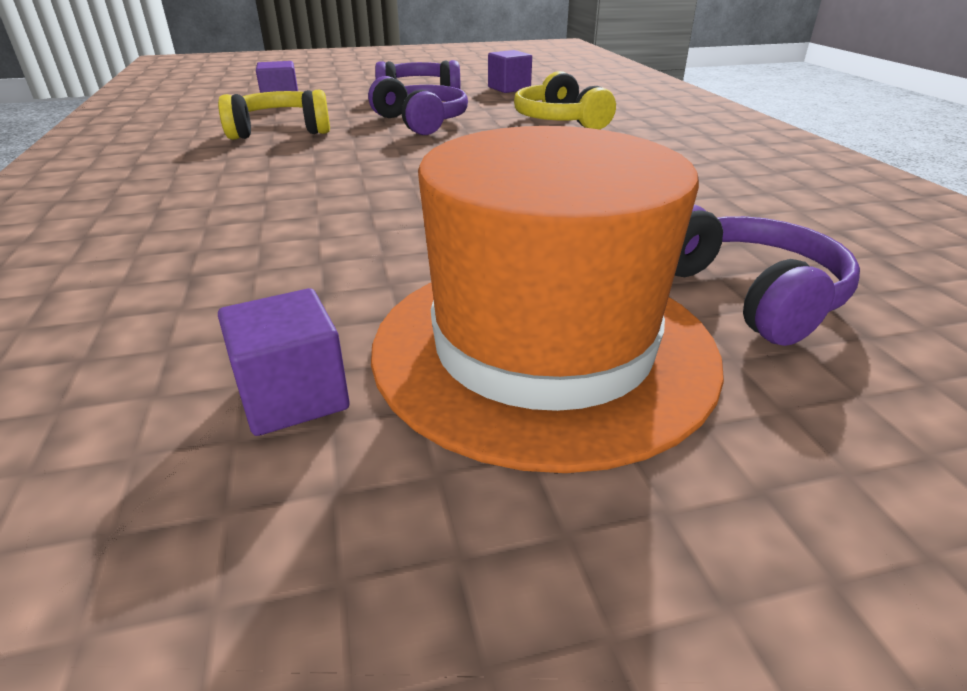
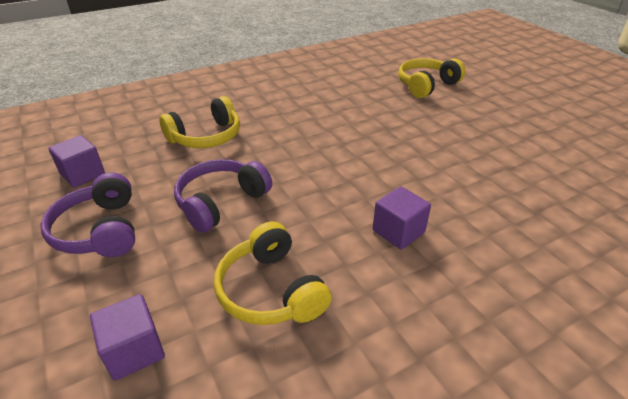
camera: 105 degrees left, 5 degrees up
(293, 396) = (567, 154): purple cube -> purple cube (398, 231)
(543, 348) = (494, 116): orange hat -> none
(748, 295) = (426, 85): purple headphones -> yellow headphones

